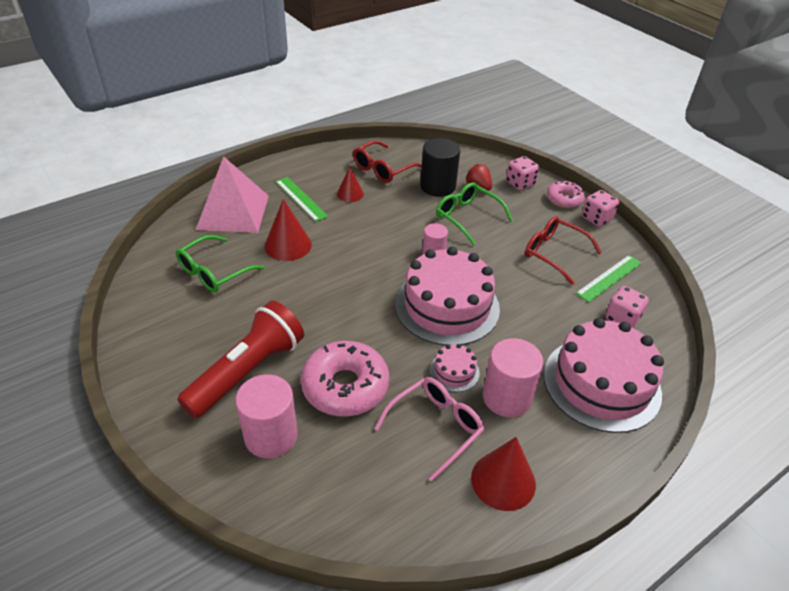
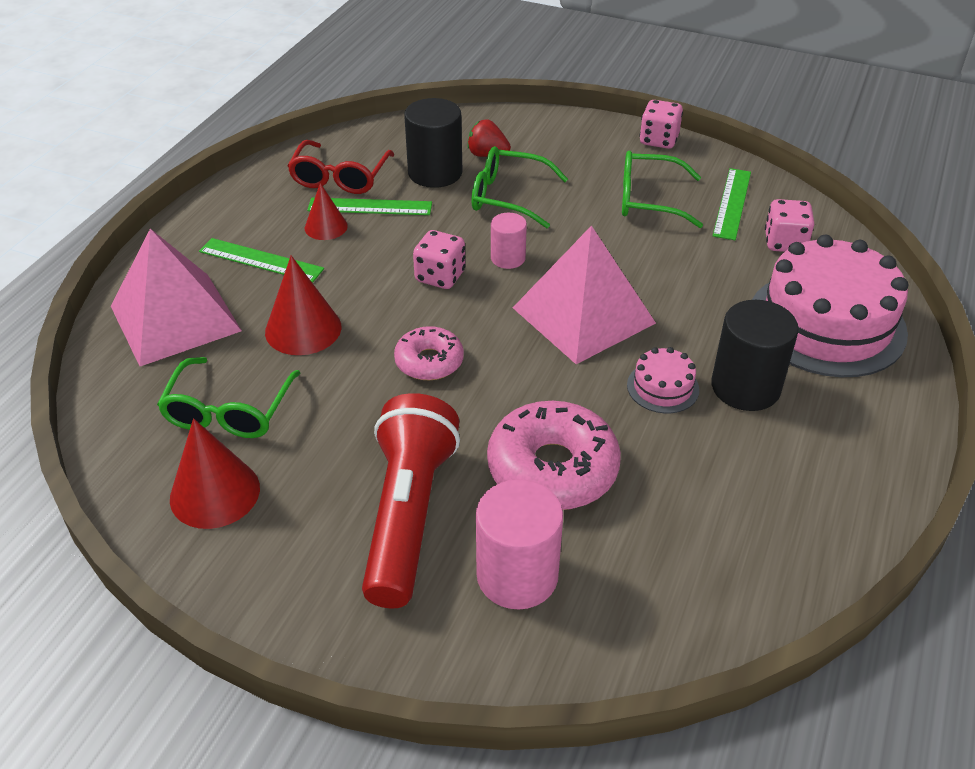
camera: 30 degrees left, 0 degrees up
(384, 192) = (370, 206): none -> green ruler
(435, 427) = (701, 460): pink glasses -> none
(447, 306) = (583, 315): pink cake -> pink pyramid
(503, 480) = (823, 479): red cone -> red cone (215, 493)
(506, 397) = (745, 387): pink cylinder -> black cylinder
(520, 183) = (534, 131): pink dice -> pink dice (440, 276)
(554, 253) = (648, 200): red glasses -> green glasses
(564, 199) = (602, 131): pink donut -> pink donut (429, 362)

